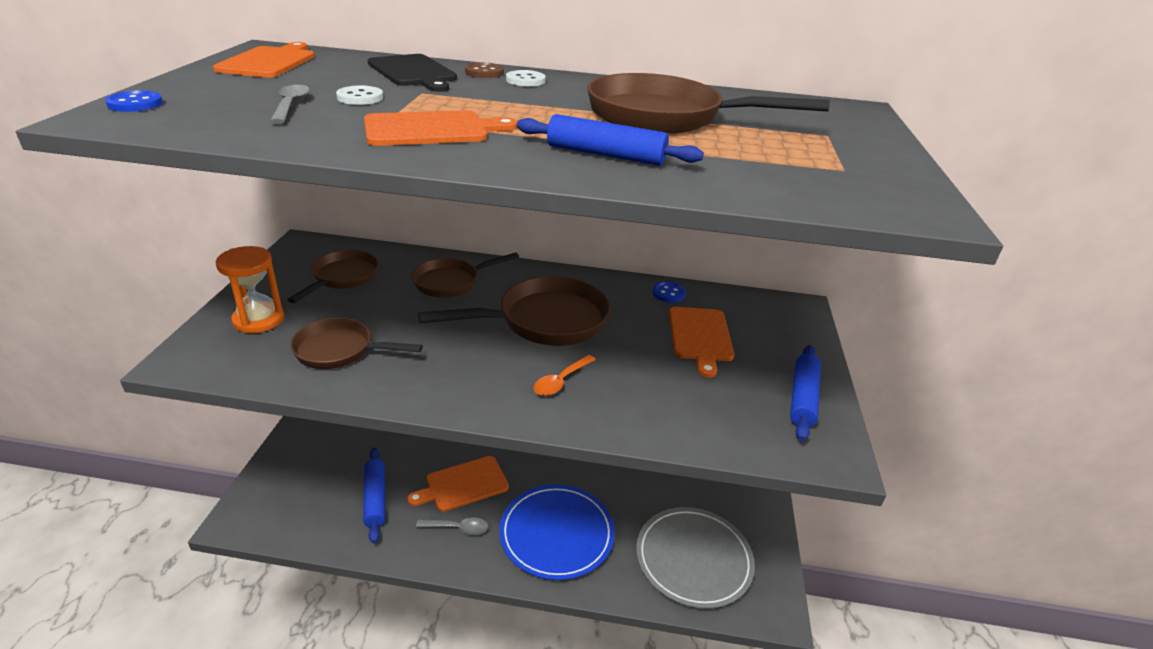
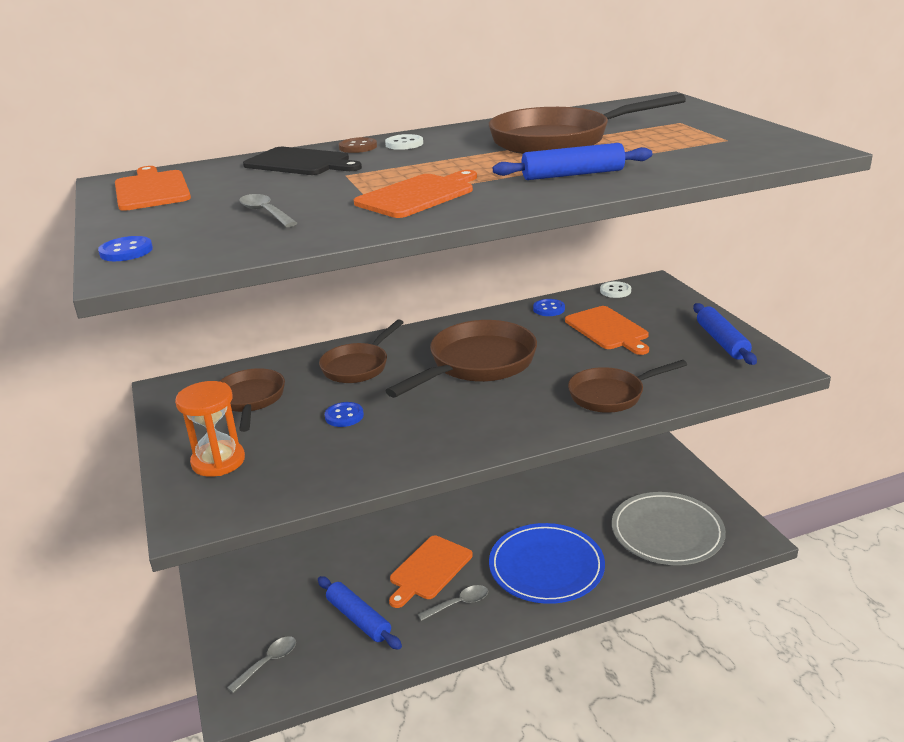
camera: 25 degrees left, 5 degrees down
(285, 499) = (268, 662): none -> grey spoon
(340, 351) = (332, 452): brown pan -> brown pan (611, 395)
(360, 97) = (306, 192): white button -> white button (615, 291)
(387, 322) = (344, 416): none -> blue button
(561, 381) = (544, 399): orange spoon -> none

